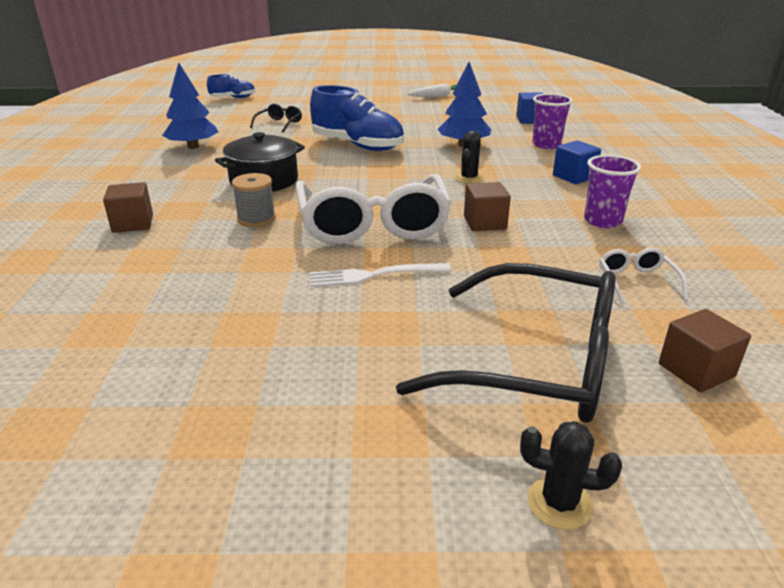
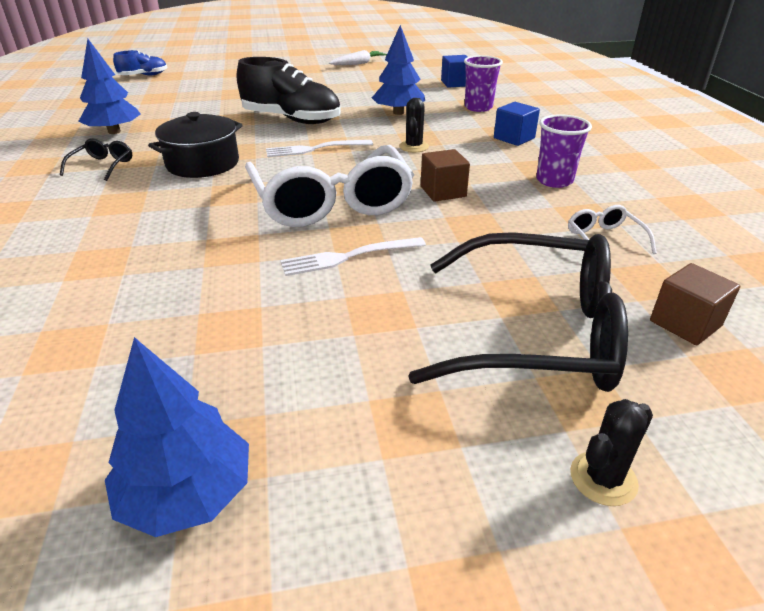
camera: 10 degrees left, 5 degrees up
(133, 223) = (68, 222): brown cube -> none
(171, 462) = (187, 494): none -> blue tree
(256, 219) = (206, 206): grey spool -> none
(279, 124) = (202, 101): black glasses -> black glasses (103, 166)
(357, 145) = (291, 119): blue shoe -> black shoe
(372, 174) = (315, 149): none -> white fork
(559, 503) = (603, 478): black cactus -> black cactus turned 45 degrees counterclockwise

